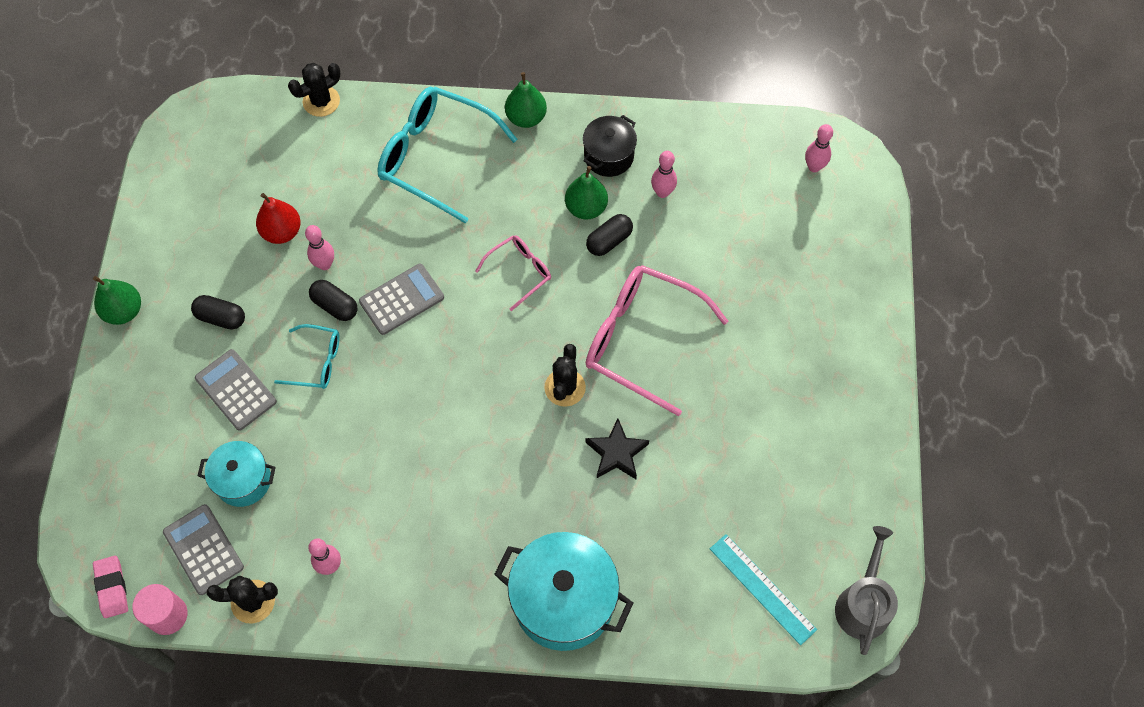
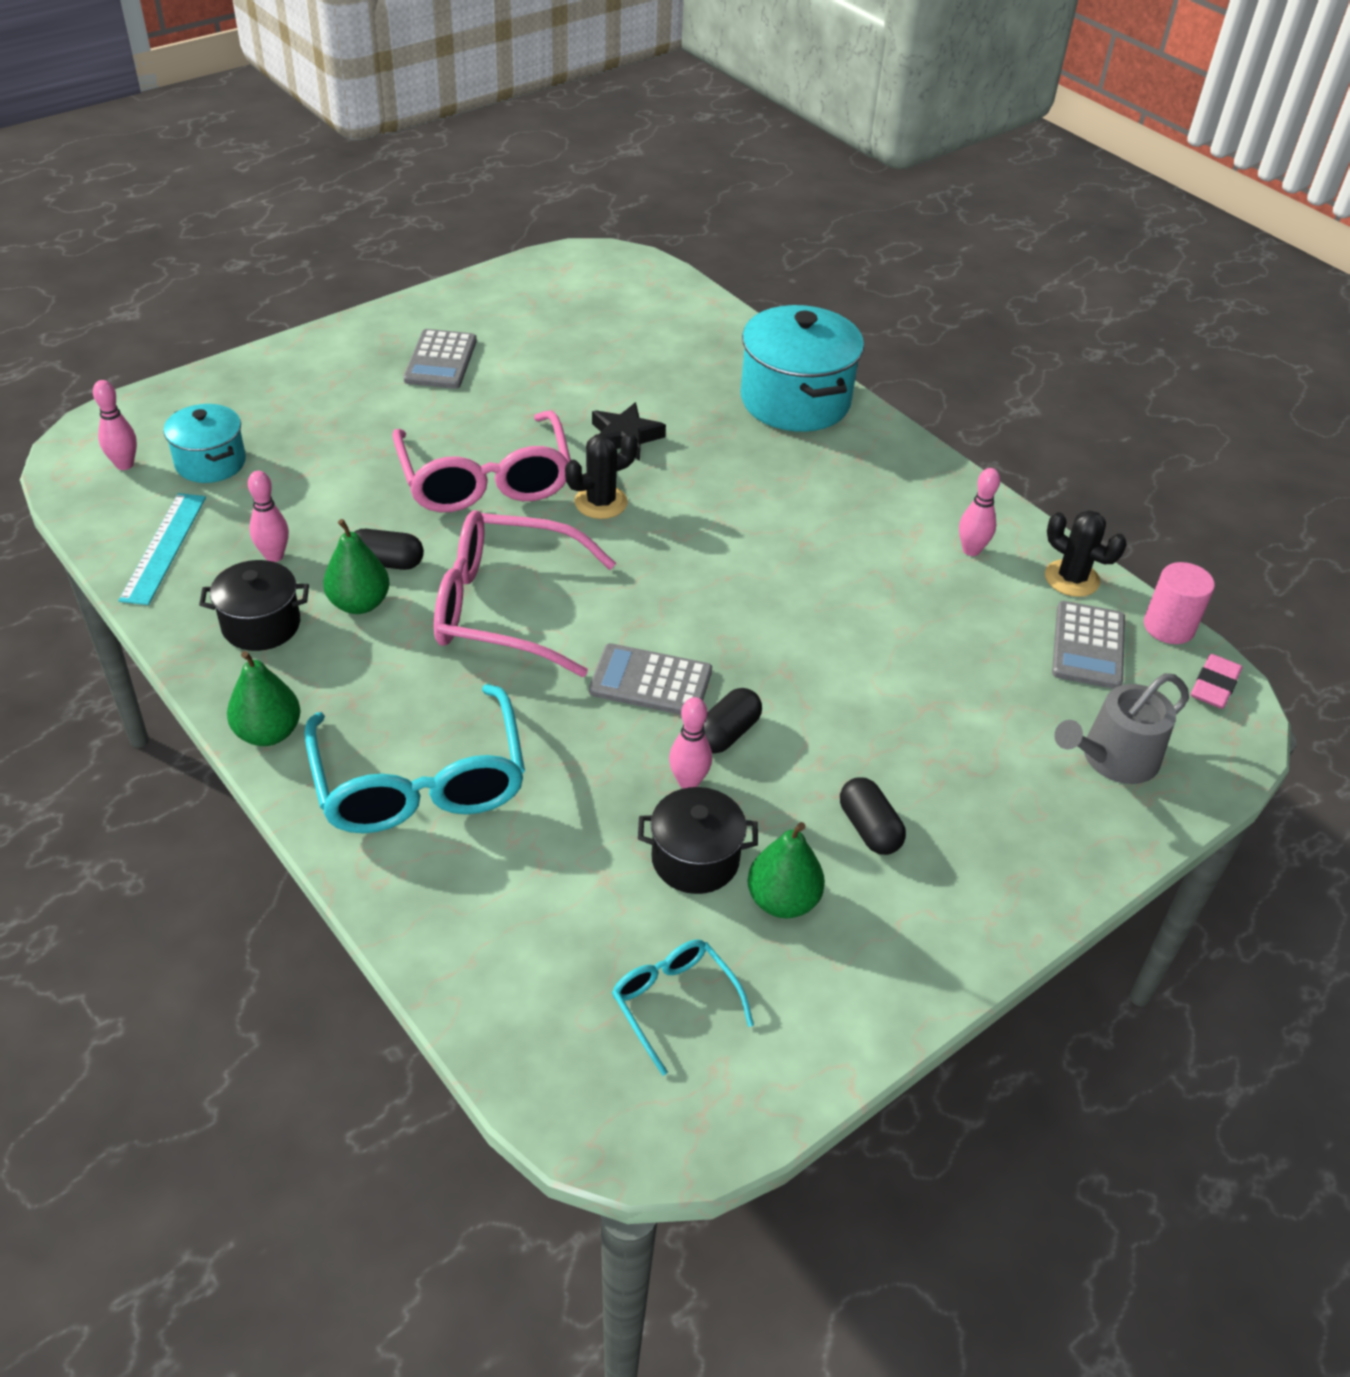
camera: 135 degrees left, 20 degrees down
(124, 311) = (986, 937): green pear -> green pear (782, 901)
(236, 390) = (924, 745): grey calculator -> grey calculator (440, 360)
(243, 480) = (994, 666): turquoise pot -> turquoise pot (210, 463)
(282, 232) = (695, 859): red pear -> black pot
(317, 362) = (807, 701): turquoise glasses -> turquoise glasses (674, 1003)
(321, 101) = (449, 979): black cactus -> none
(335, 306) = (727, 733): black capsule -> black capsule turned 45 degrees clockwise
(520, 272) = (504, 608): pink glasses -> pink glasses, size x1.95
(762, 589) = (640, 310): turquoise ruler -> turquoise ruler (164, 547)
(863, 604) = (585, 263): grey watering can -> grey watering can (1113, 758)

